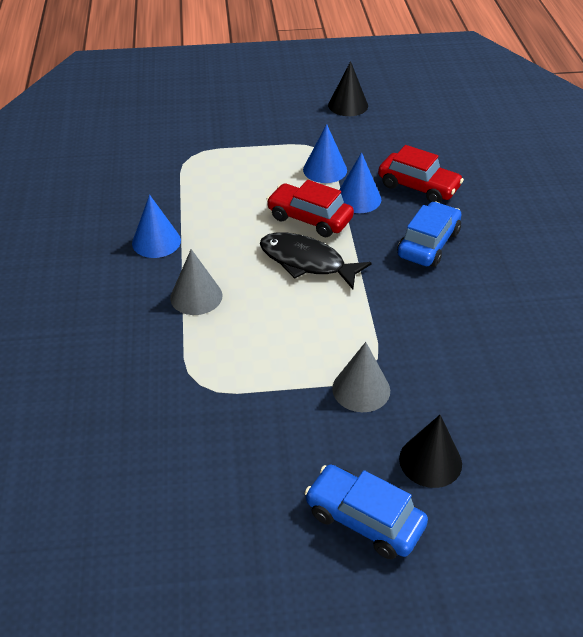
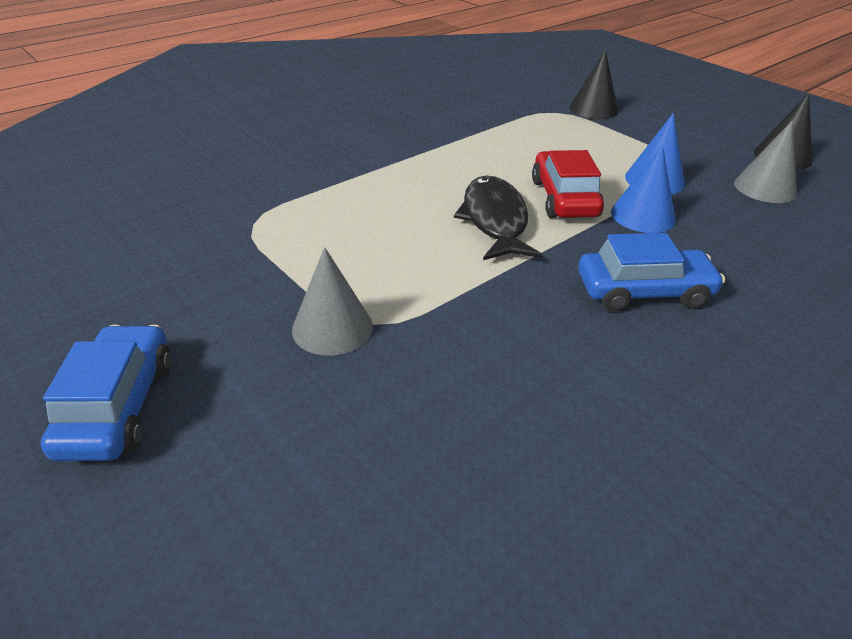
camera: 55 degrees right, 5 degrees down
(156, 241) = (419, 137): blue cone -> none
(196, 296) = (370, 180): grey cone -> grey cone (765, 188)
(418, 186) = (733, 248): red car -> none
(430, 461) = (251, 432): black cone -> black cone (593, 109)

